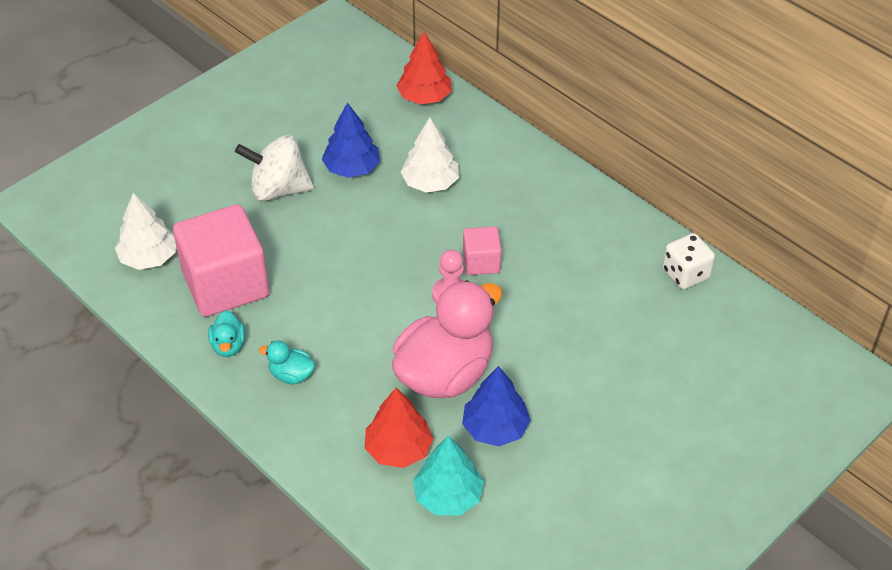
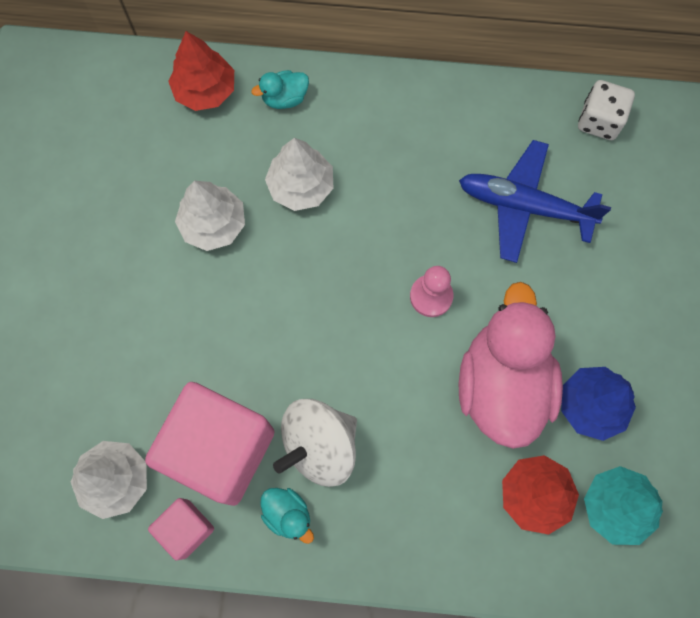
camera: 40 degrees left, 25 degrees up
(278, 189) = (166, 302): white spinning top -> white spinning top (319, 445)
(291, 375) = (374, 497): turquoise duck -> turquoise duck (284, 98)
(352, 168) = (213, 224): blue tree -> white tree
(481, 262) = (425, 240): pink cube -> pink cube (186, 529)
(573, 287) = (524, 206): none -> blue plane

